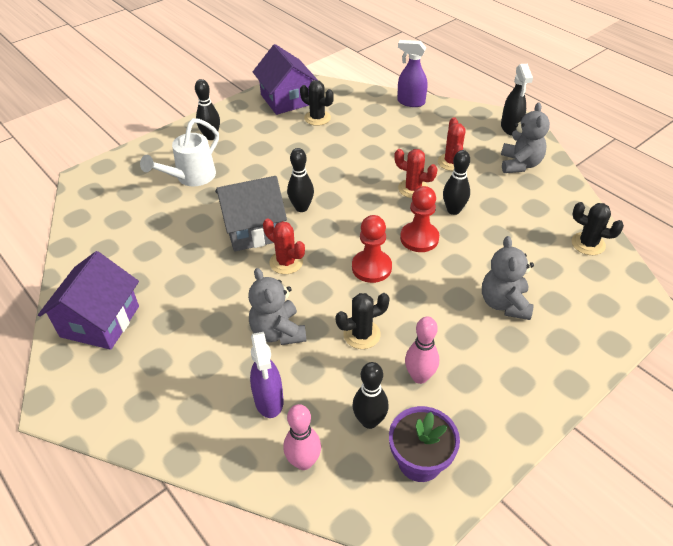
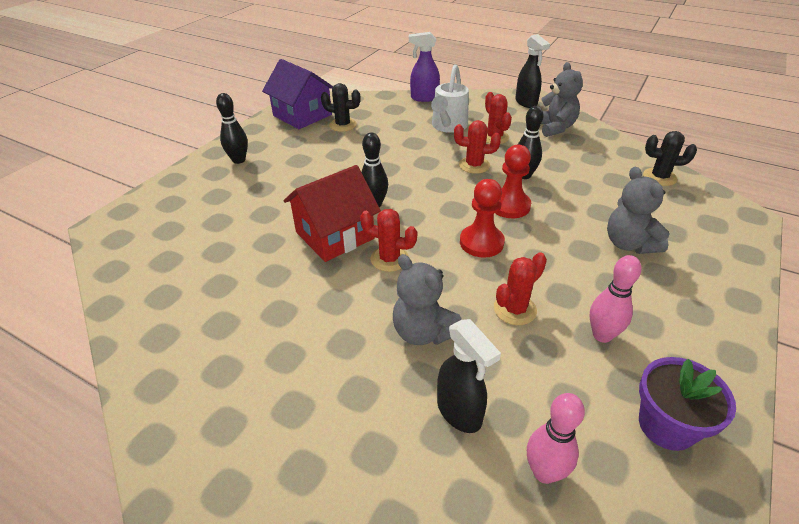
camera: 20 degrees left, 5 degrees down
(100, 321) = (195, 381): purple house -> none
(191, 177) = (236, 201): white watering can -> white watering can (448, 126)
(253, 229) = (334, 235): grey house -> red house
(269, 401) = (459, 412): purple spray bottle -> black spray bottle
(361, 334) = (515, 309): black cactus -> red cactus
(369, 421) = (584, 399): black bowling pin -> none

